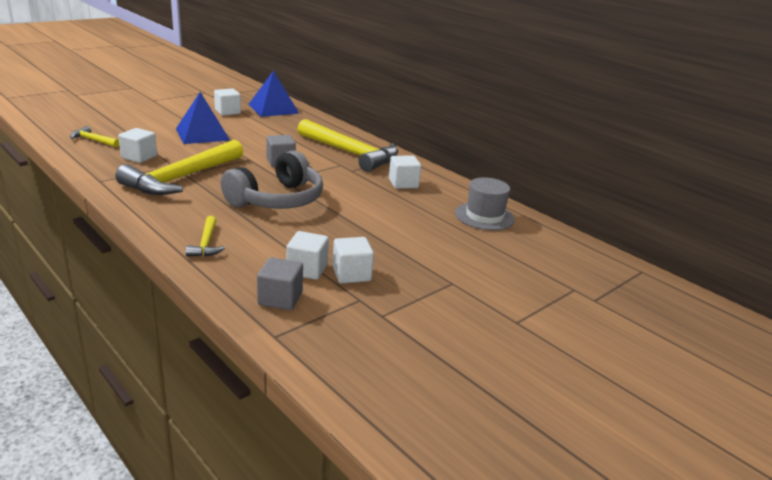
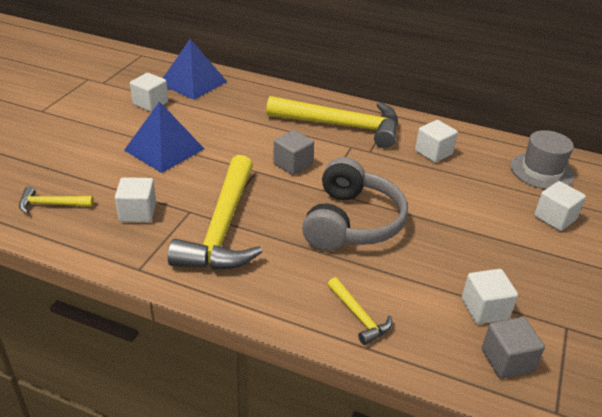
camera: 25 degrees left, 10 degrees up
(351, 274) = (525, 297): white cube -> white cube (555, 218)

